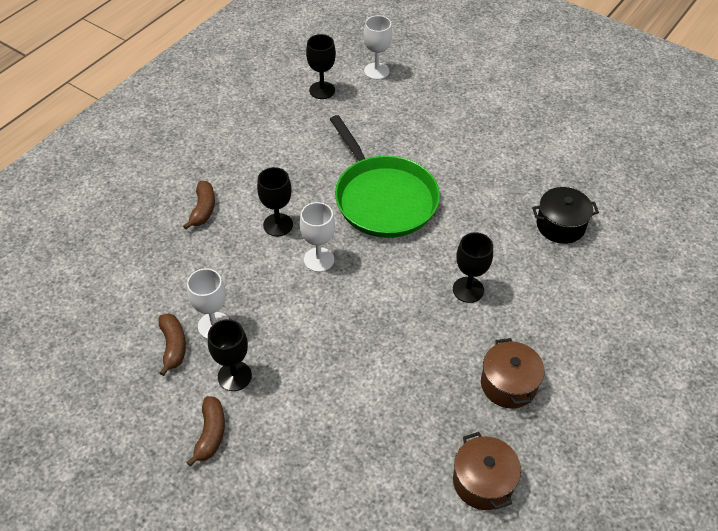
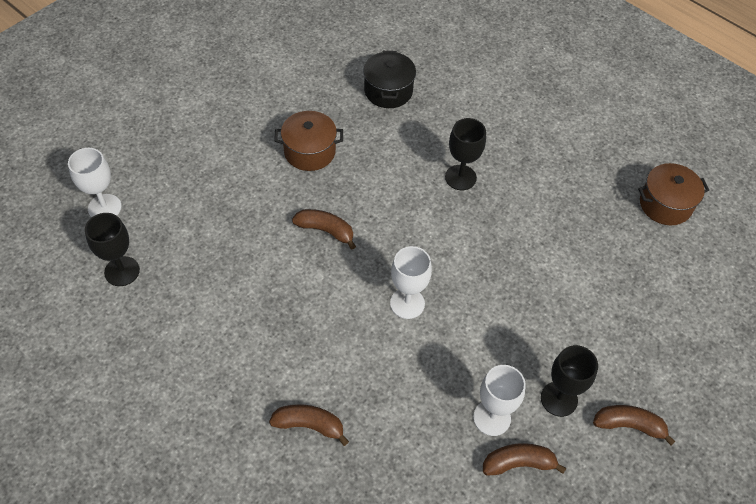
camera: 85 degrees left, 5 degrees up
(278, 225) = (349, 341): black goblet -> none
(383, 198) = (325, 230): green pan -> brown banana
(508, 384) = (569, 168): brown pot -> brown pot (309, 151)

